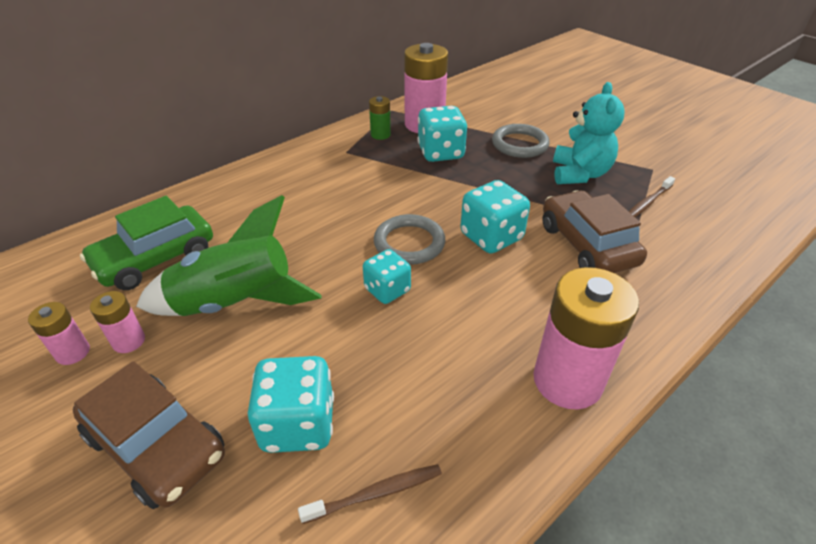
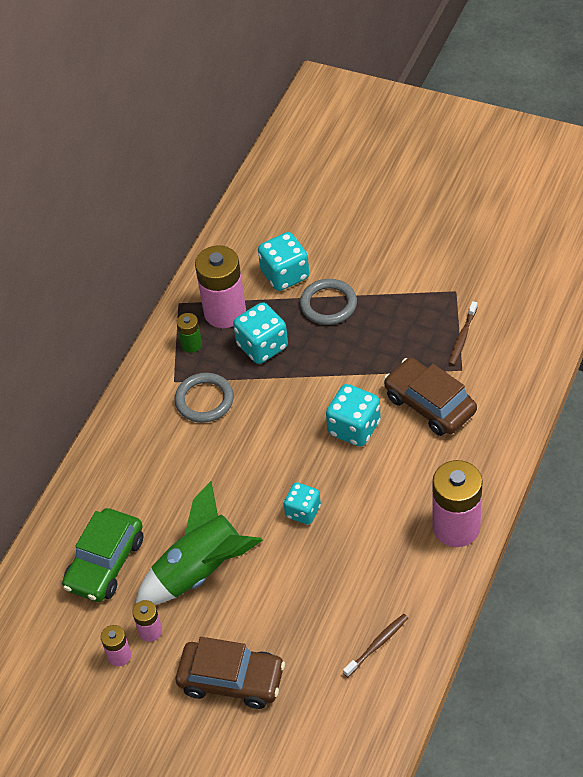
camera: 20 degrees left, 10 degrees up
(298, 424) = (307, 629): turquoise dice -> turquoise dice (285, 275)
(409, 243) = (294, 462): grey ring -> grey ring (204, 400)
(579, 174) = (396, 324): turquoise teddy bear -> none

